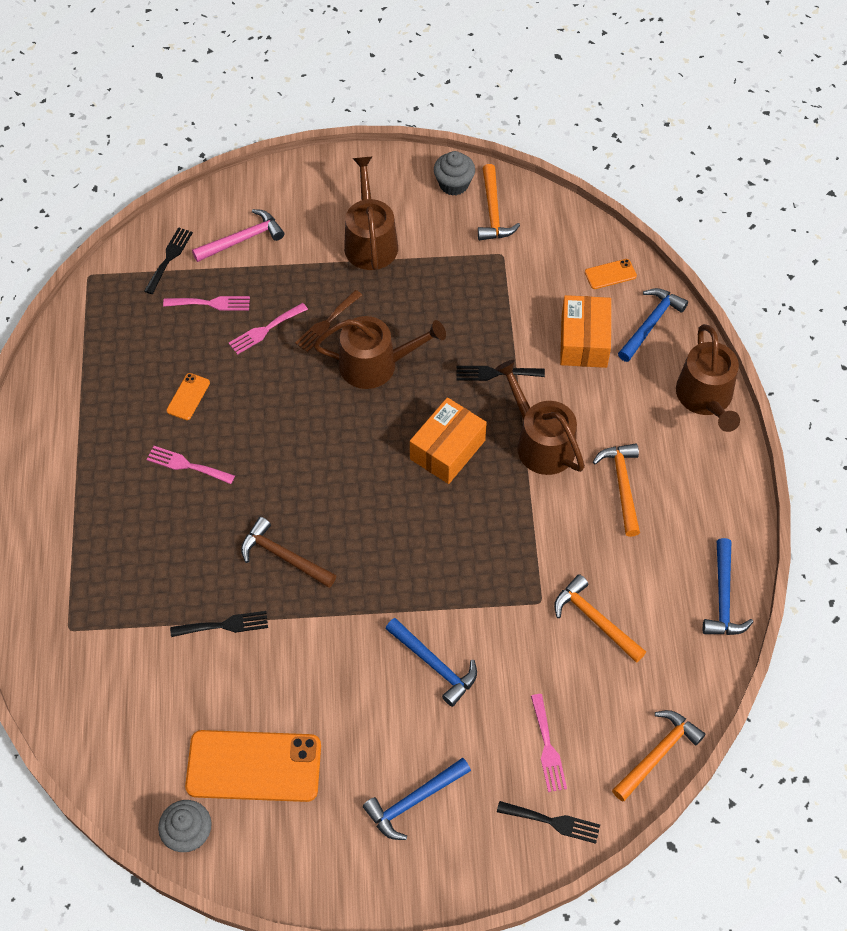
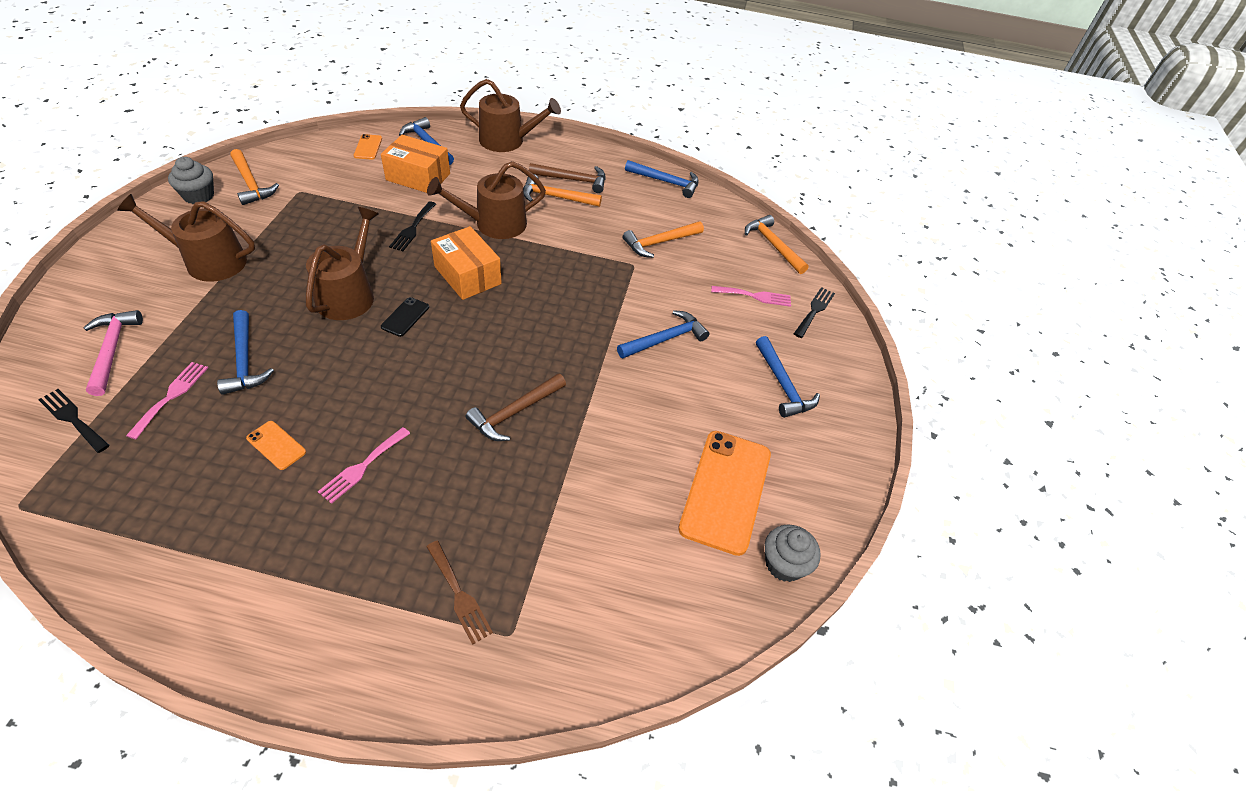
camera: 80 degrees left, 10 degrees down
(224, 625) = (568, 479): black fork -> none
(265, 330) = (244, 361): pink fork -> blue hammer
(327, 323) = (275, 314): brown fork -> brown fork (459, 595)
(366, 422) = (405, 317): none -> black phone
(493, 212) = (251, 184): orange hammer -> orange hammer turned 45 degrees clockwise
(666, 493) = (573, 180): none -> brown hammer

